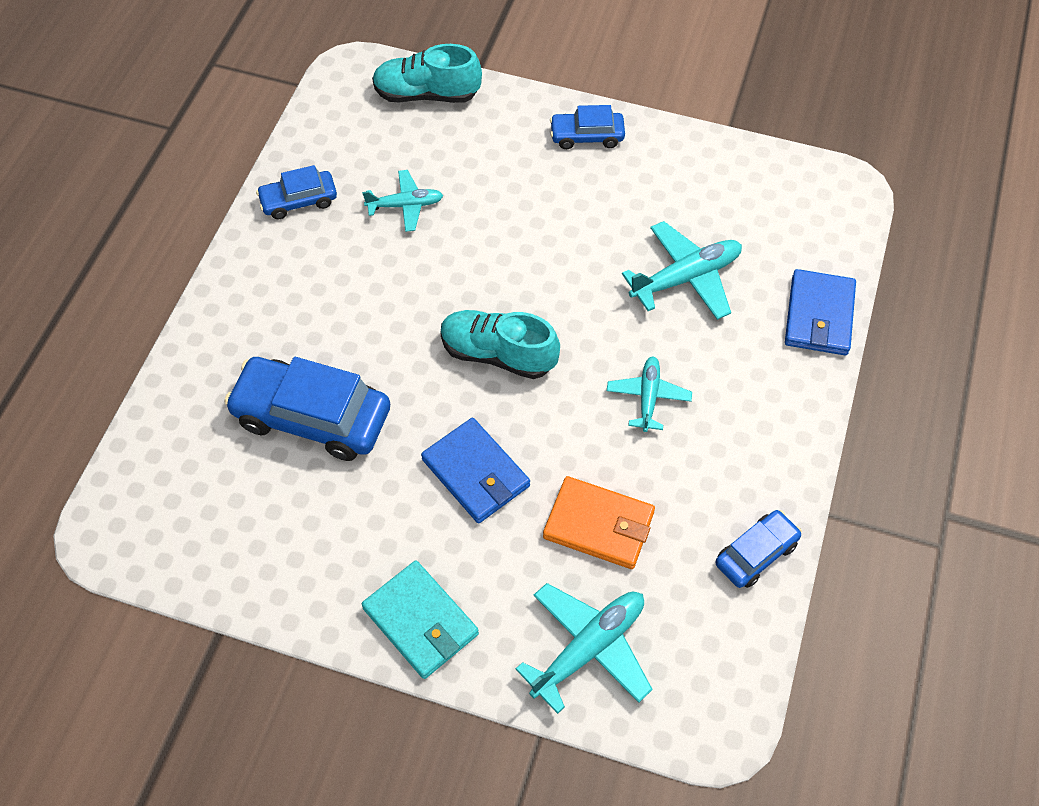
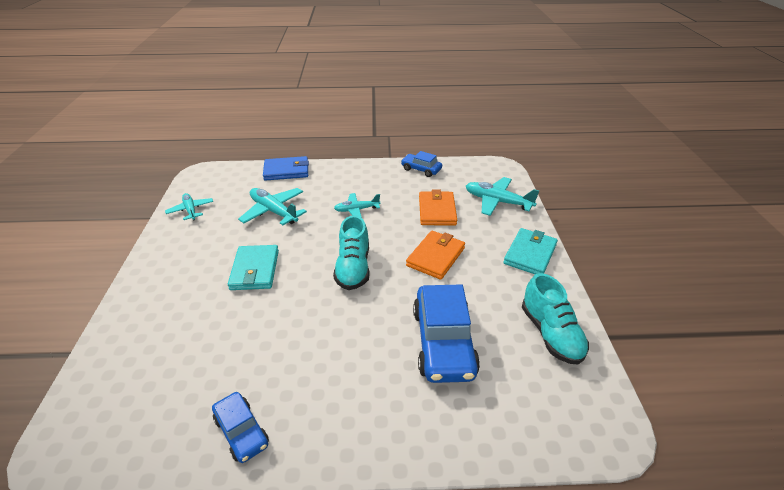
camera: 110 degrees left, 20 degrees down
(405, 205) = (237, 351): turquoise plane -> turquoise plane (190, 210)
(427, 94) = (103, 377): turquoise shoe -> turquoise shoe (550, 334)
(476, 473) = (435, 257): blue wallet -> orange wallet
(545, 237) = (255, 270): none -> turquoise wallet
(587, 136) = (159, 271): blue car -> none

